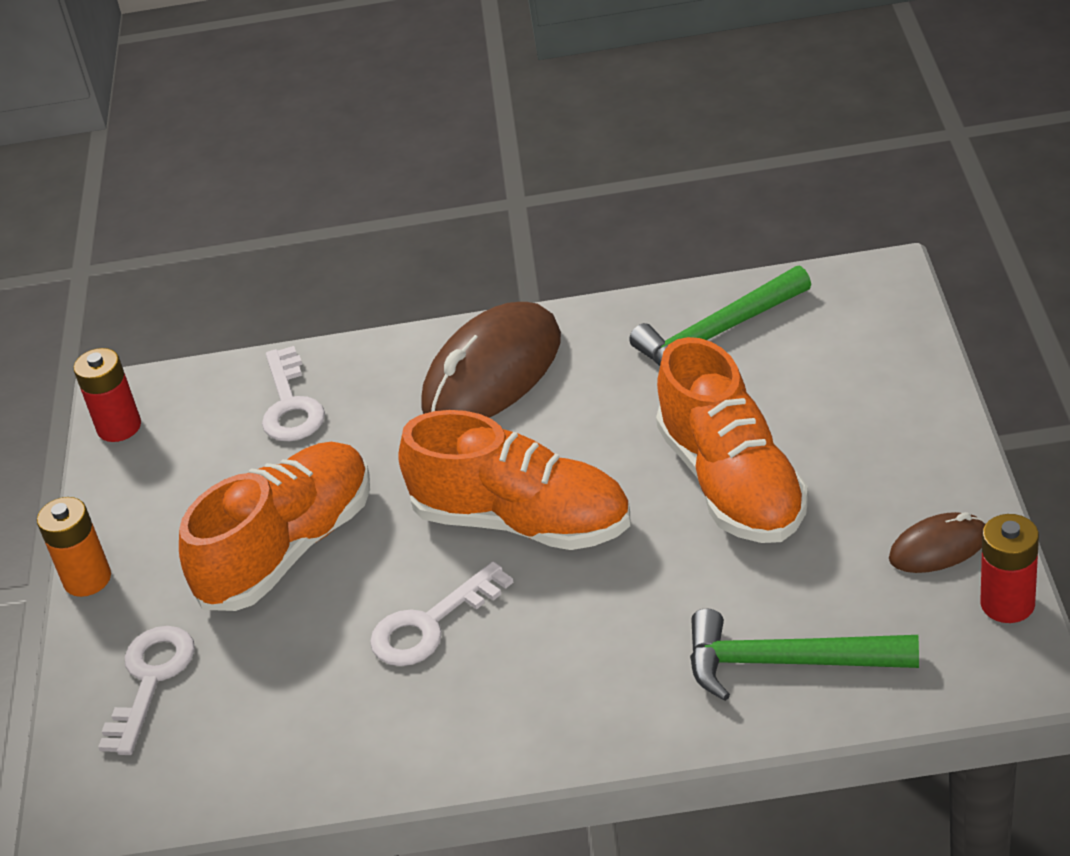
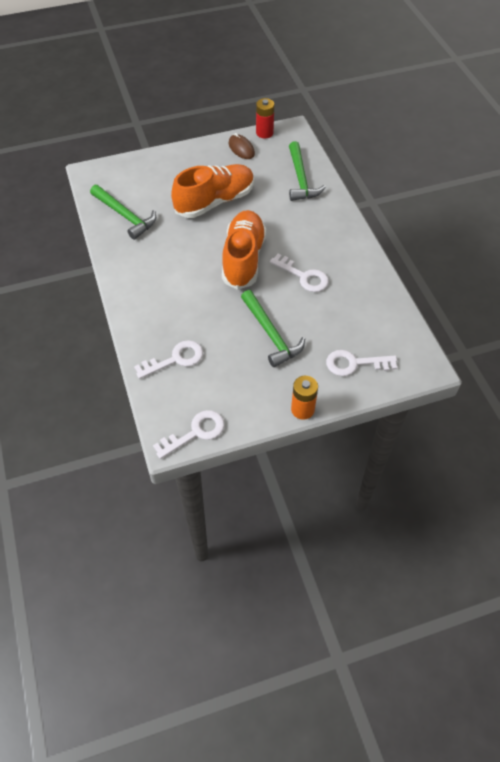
camera: 110 degrees left, 15 degrees up
(119, 427) = (195, 432): red battery -> white key
(288, 549) = (271, 334): orange shoe -> green hammer
(492, 373) = (151, 286): brown mouse -> none

